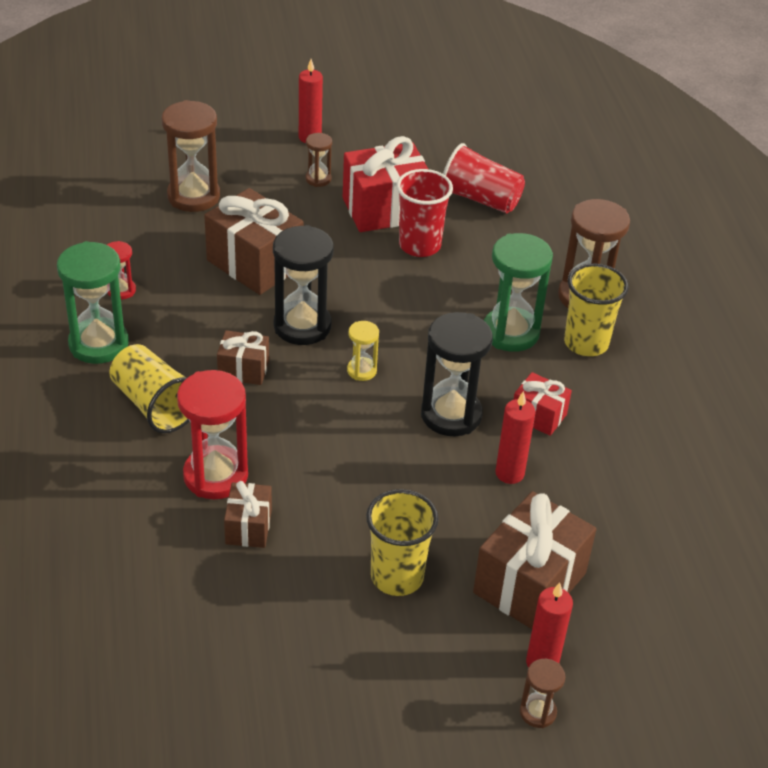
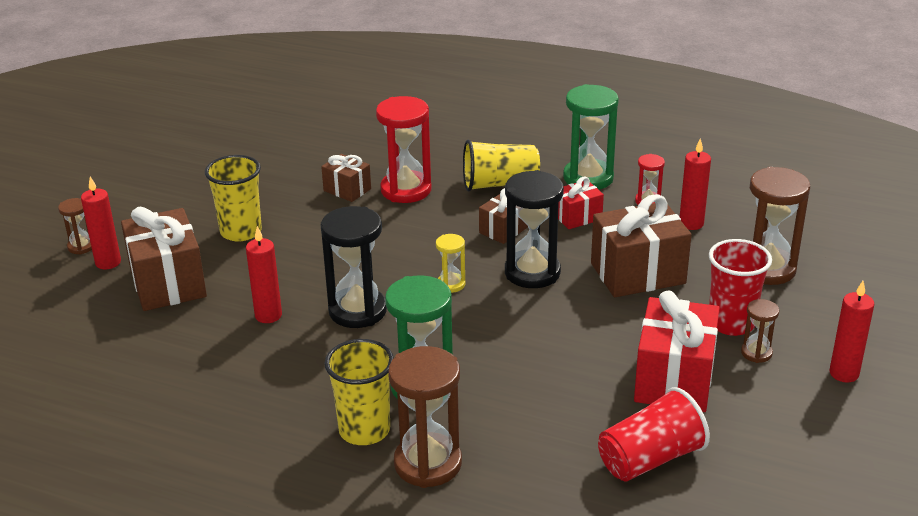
camera: 125 degrees right, 10 degrees down
(146, 253) = (691, 224): none -> red candle
(419, 245) = (596, 380): red cup -> red cup (731, 323)
(538, 416) = (308, 357): red gift -> red gift (577, 217)

